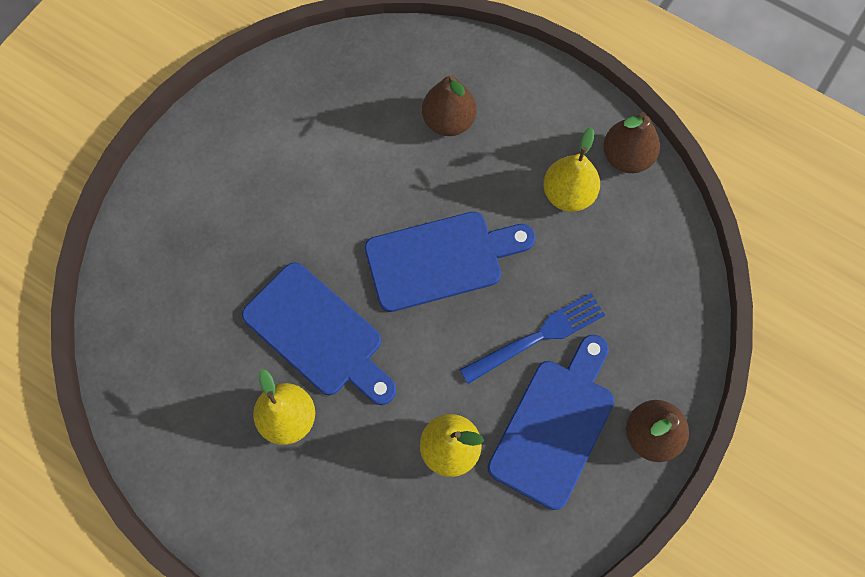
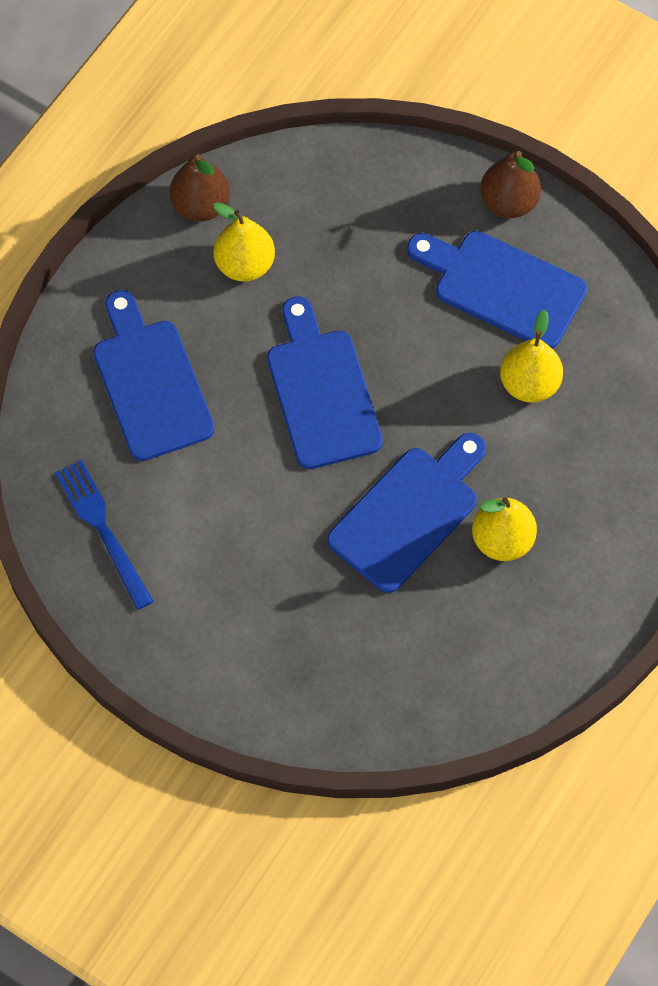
camera: 90 degrees left, 5 degrees down
(448, 121) = (150, 383): brown pear -> blue cutting board
(538, 336) = (408, 298): blue fork -> blue fork (102, 528)

